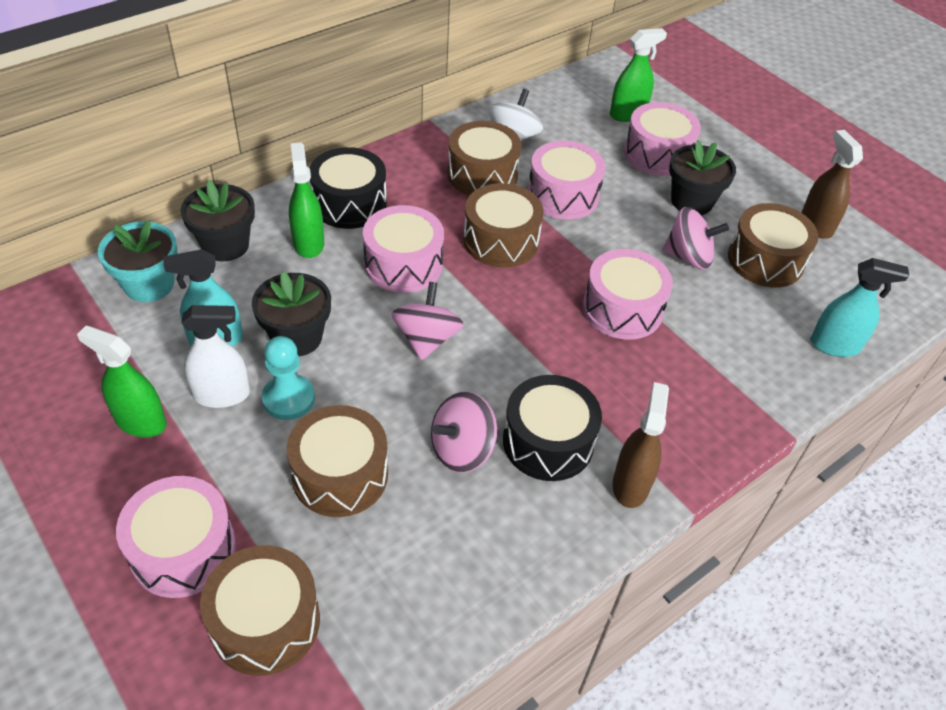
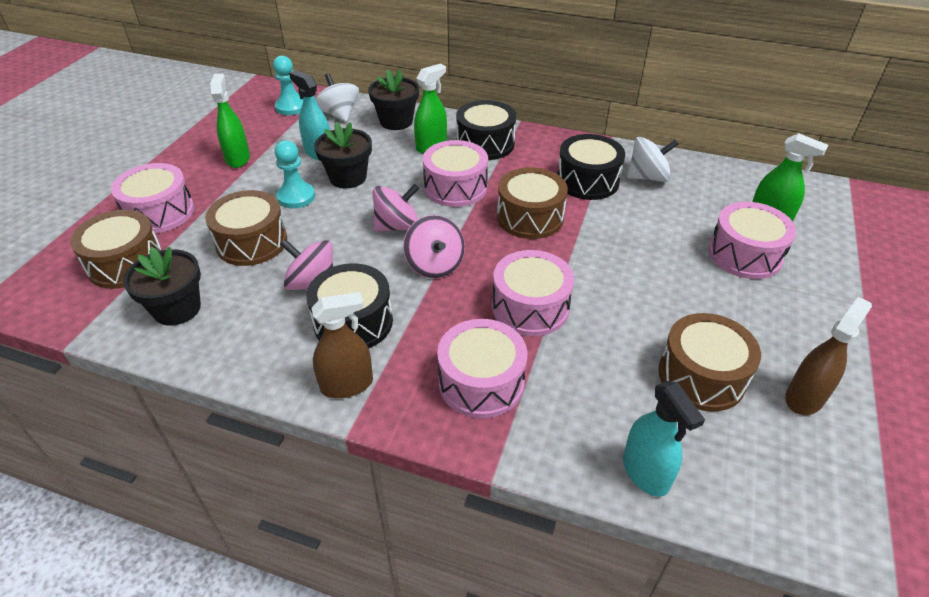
camera: 60 degrees right, 5 degrees down
(74, 320) = (291, 107): none -> turquoise pawn
(149, 284) = (339, 114): turquoise flower pot -> white spinning top
(222, 395) = (279, 174): white spray bottle -> none
(482, 175) = (587, 181): brown drum -> black drum
(563, 195) = (619, 225): pink drum -> pink drum (481, 382)
(688, 257) = (639, 322): pink spinning top -> pink spinning top (435, 265)
(691, 201) = (713, 298): black flower pot -> black flower pot (177, 309)

